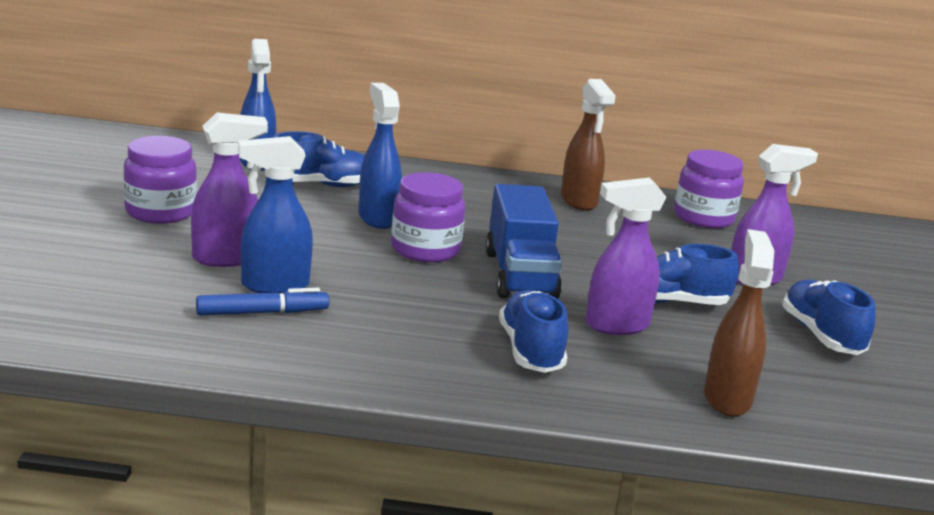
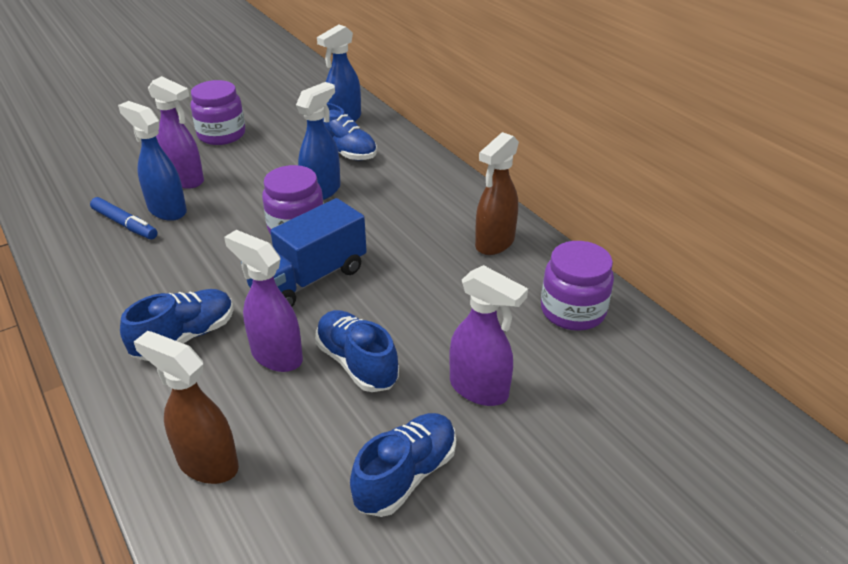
camera: 55 degrees right, 15 degrees up
(727, 398) = (207, 463): brown spray bottle -> brown spray bottle turned 120 degrees counterclockwise

